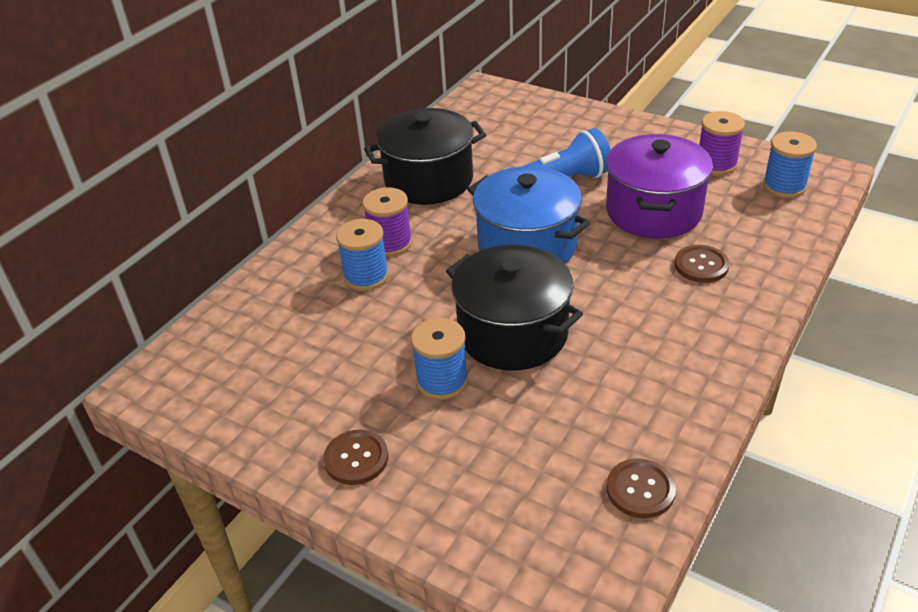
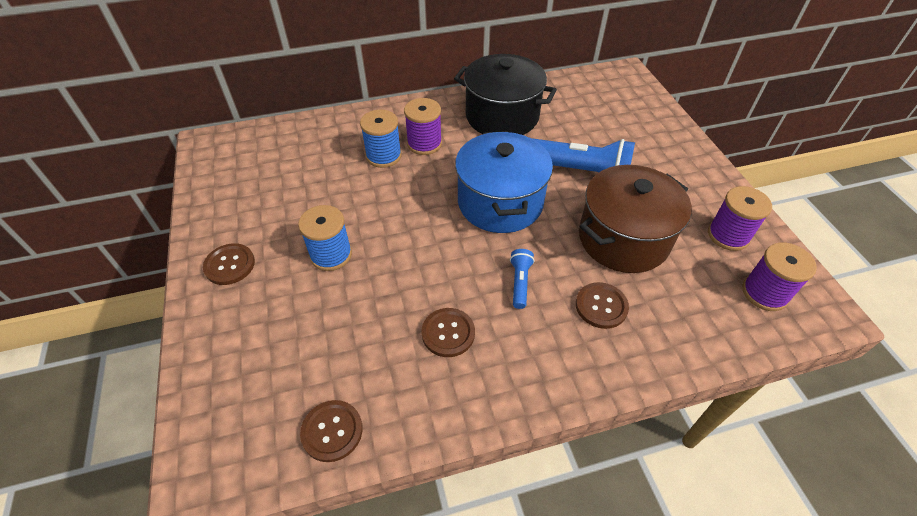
camera: 40 degrees right, 10 degrees up
(513, 333) = (409, 256): black pot -> none
(624, 361) = (448, 333): none -> brown button
(625, 290) = (520, 282): none -> blue flashlight
(653, 211) = (623, 239): purple pot -> brown pot
(784, 186) = (764, 293): blue spool -> purple spool

